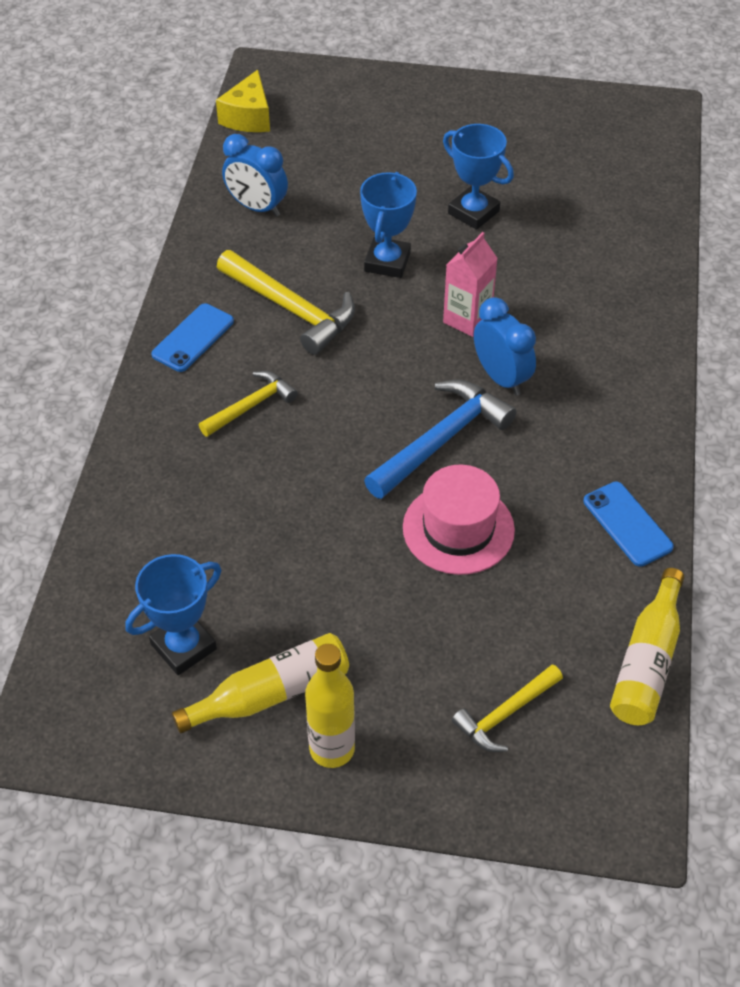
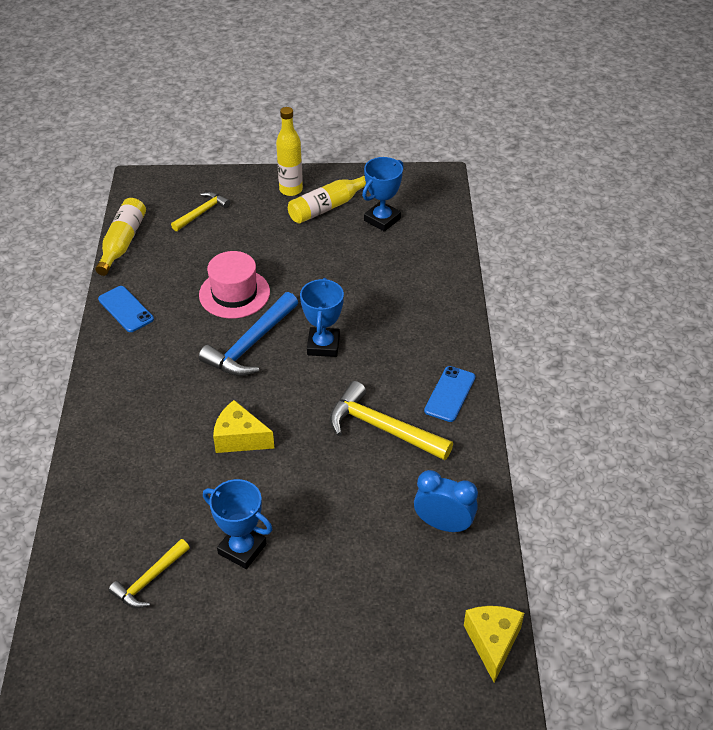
camera: 170 degrees right, 5 degrees down
(251, 406) = (389, 350): yellow hammer -> yellow hammer (149, 580)
(387, 262) = (313, 483): blue trophy -> blue trophy (323, 345)
(467, 319) = (239, 438): pink carton -> yellow cheese
(501, 378) = (210, 394): blue clock -> none

